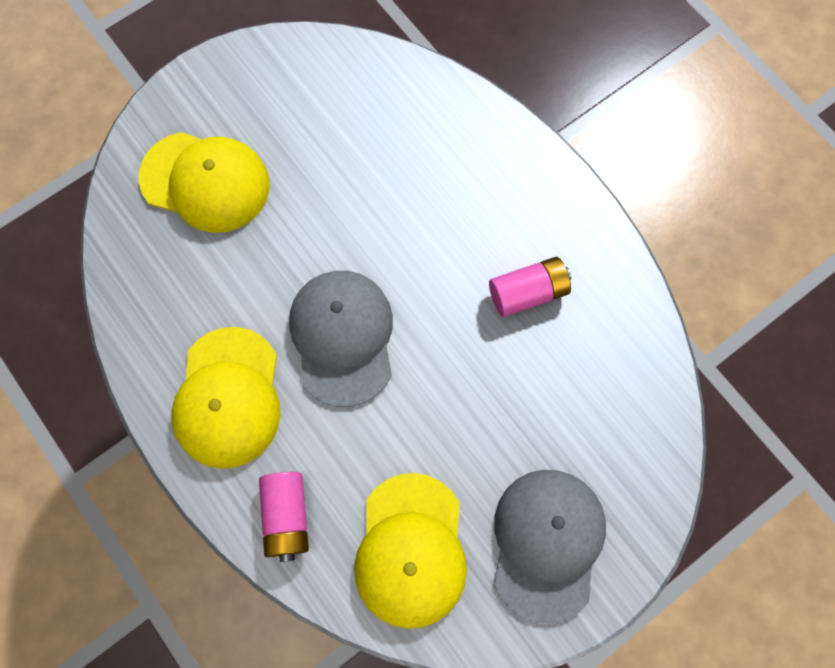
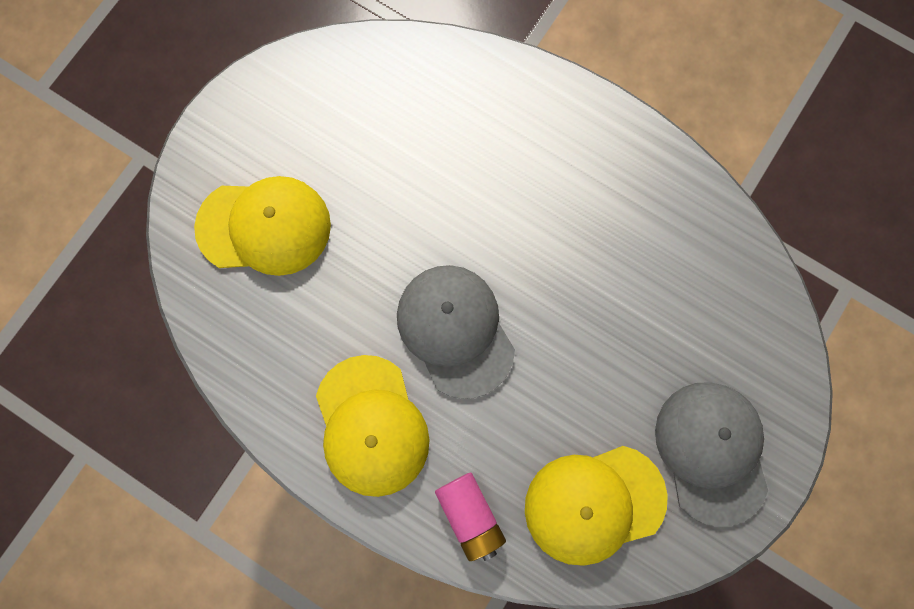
camera: 20 degrees left, 5 degrees up
(411, 550) = (594, 503): yellow cap -> yellow cap turned 90 degrees clockwise
(528, 293) = (609, 227): pink battery -> none

